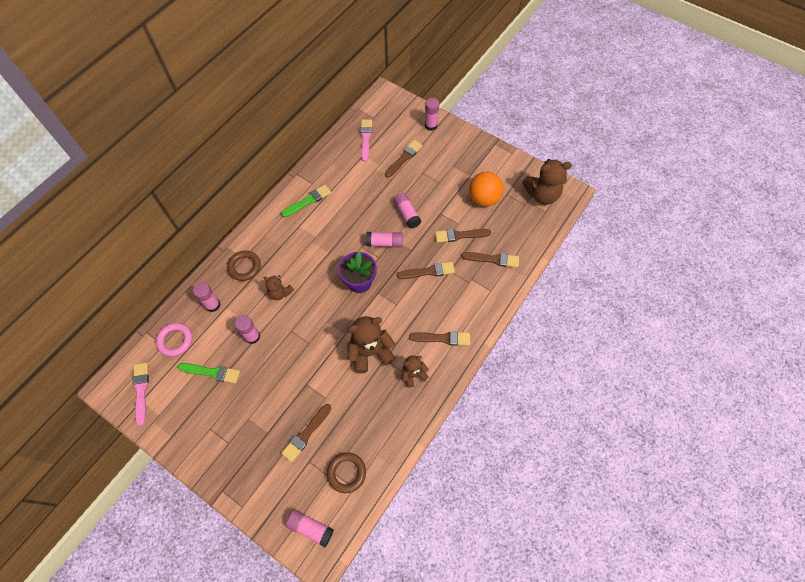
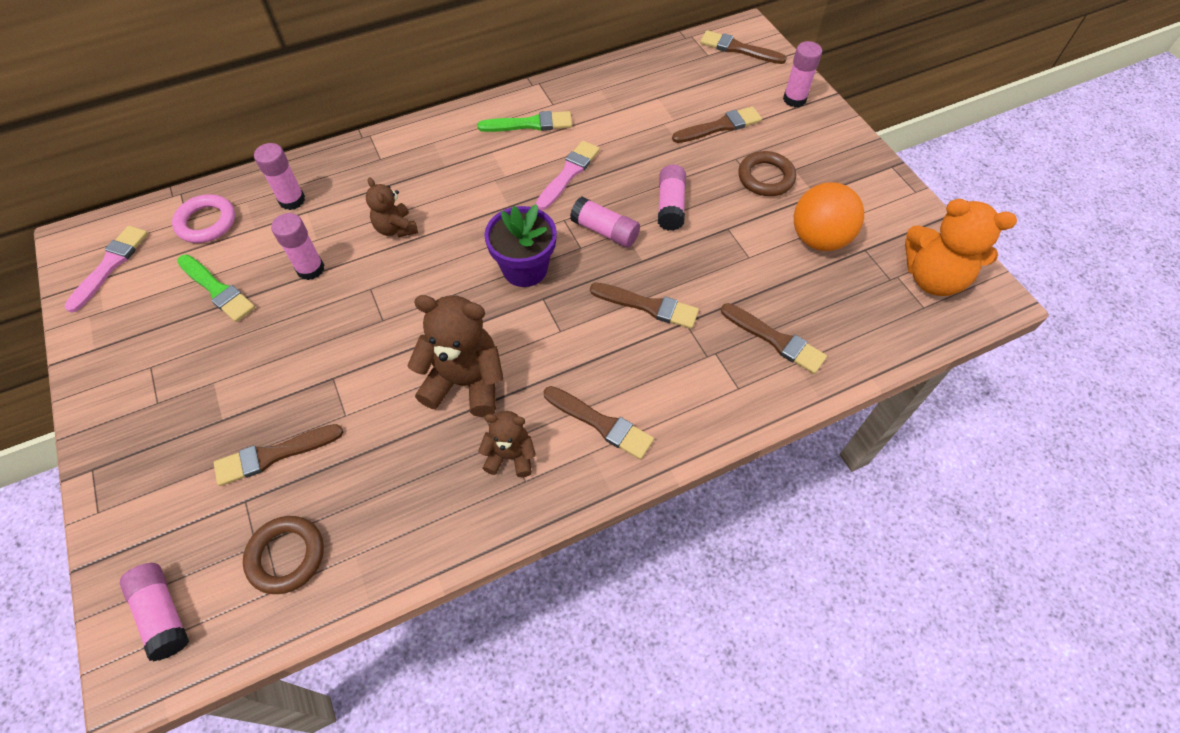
camera: 30 degrees right, 5 degrees down
(244, 267) = (374, 171): brown ring -> brown ring (765, 177)
(366, 138) = (677, 77): pink brush -> pink brush (569, 173)
(460, 235) = (740, 276): brown brush -> brown brush (738, 49)
(542, 195) = (933, 278): brown teddy bear -> orange teddy bear

